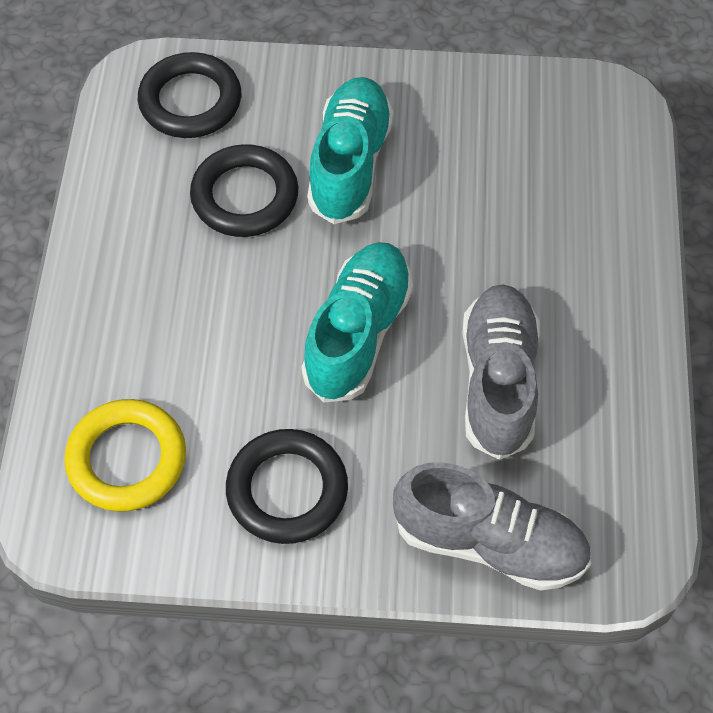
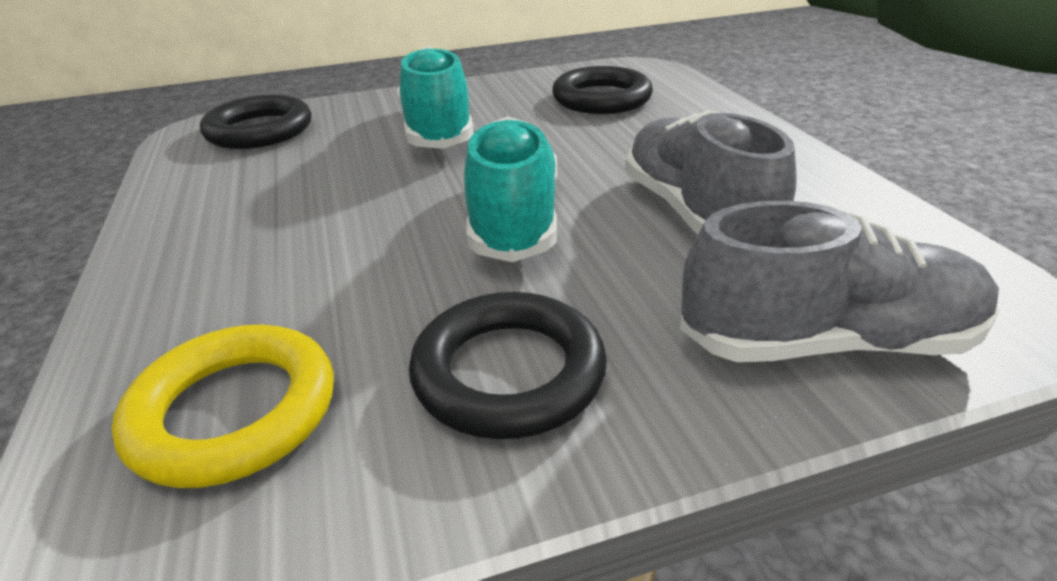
camera: 20 degrees left, 25 degrees down
(245, 196) = (337, 165): black ring -> black ring (601, 99)

